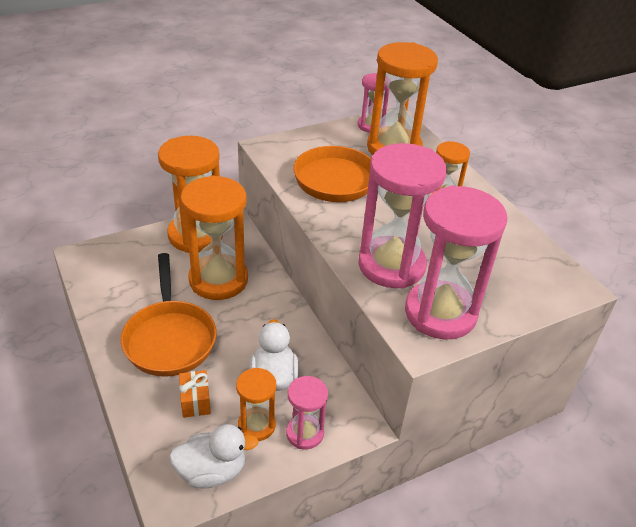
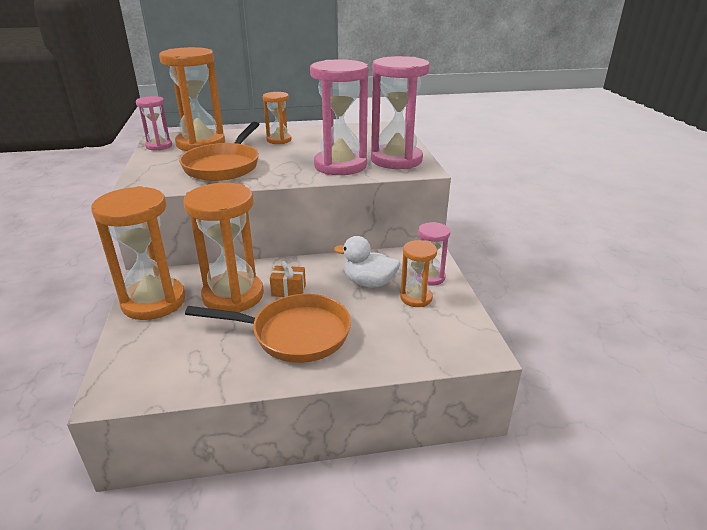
camera: 70 degrees left, 10 degrees down
(195, 401) = (380, 326): orange gift -> orange gift (288, 290)
(212, 471) = (456, 326): white duck -> none

